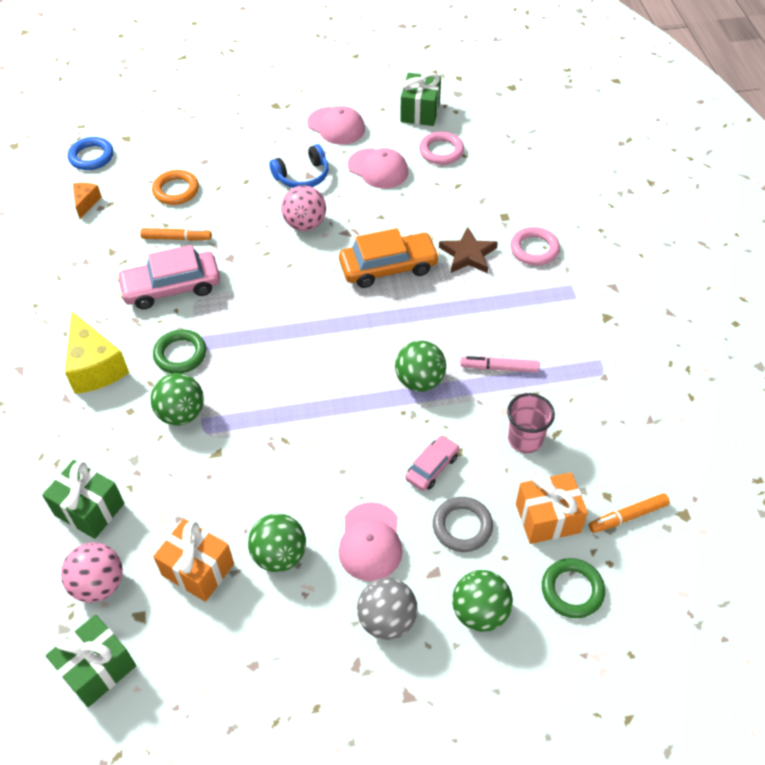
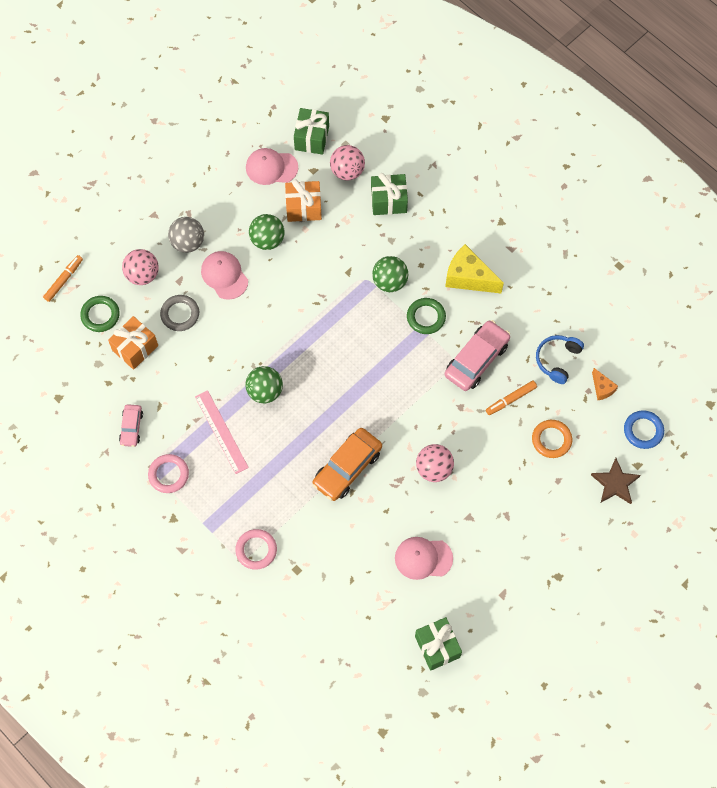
camera: 145 degrees right, 15 degrees up
(302, 176) = (473, 513): blue headphones -> blue headphones (557, 360)
(336, 126) = (491, 584): pink cap -> pink cap (271, 167)
(432, 467) = (219, 338): pink car -> pink car (131, 427)
(441, 151) = (388, 610): pink ring -> pink ring (168, 474)
(468, 254) = (300, 515): brown star -> brown star (615, 483)
(480, 612) = (142, 275): green ball -> pink ball
(499, 368) = (221, 432): pink marker -> pink ruler
(525, 439) = (176, 390): pink cup -> none
(627, 516) = (90, 377): orange marker -> orange marker (64, 280)

